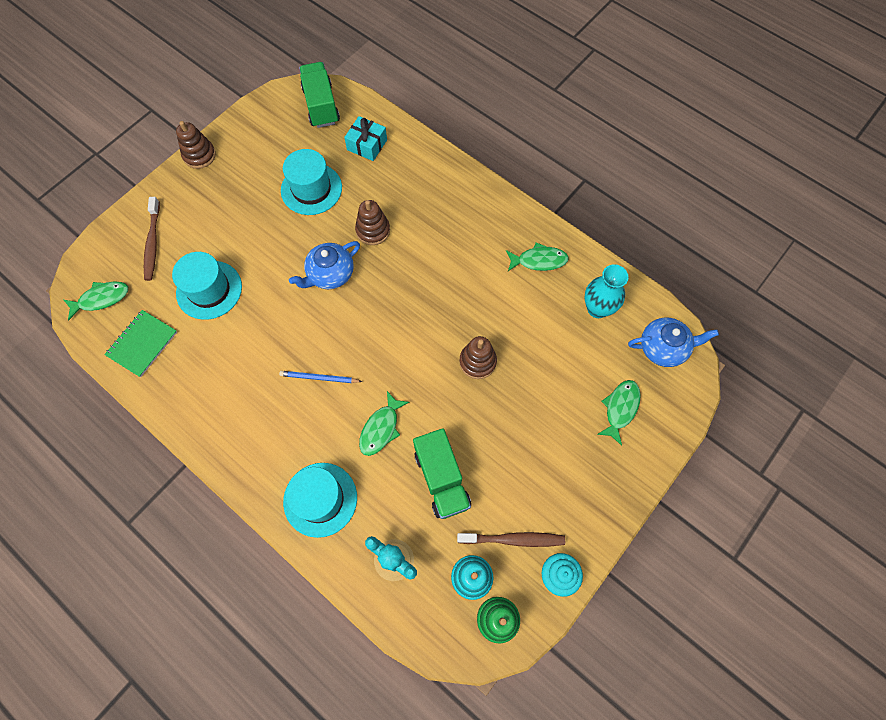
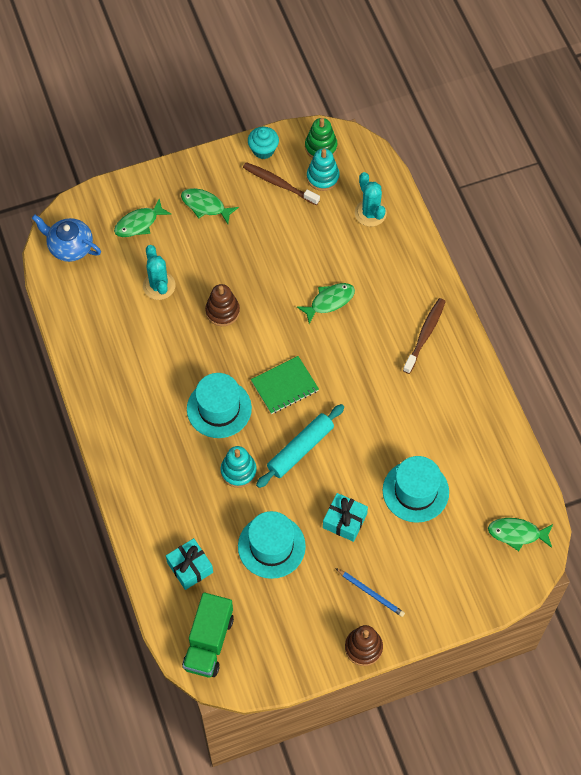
camera: 150 degrees left, 5 degrees down
(142, 344) = (494, 470): green notebook -> green notebook (284, 386)
(153, 243) = (449, 568): brown toothbrush -> brown toothbrush (425, 334)
(260, 236) = (344, 521): none -> turquoise gift
(319, 378) = (357, 364): blue pencil -> blue pencil (371, 593)
(320, 499) = (402, 276): turquoise hat -> turquoise hat (219, 408)
(330, 274) = (300, 449): blue teapot -> turquoise rolling pin
(373, 230) = (238, 471): brown stacking toy -> turquoise stacking toy
(441, 479) = (305, 245): green truck -> none
(539, 260) = (112, 366): green fish -> green fish (205, 206)
(553, 355) = (159, 286): none -> turquoise cactus
(597, 308) = (96, 302): turquoise vase -> none

